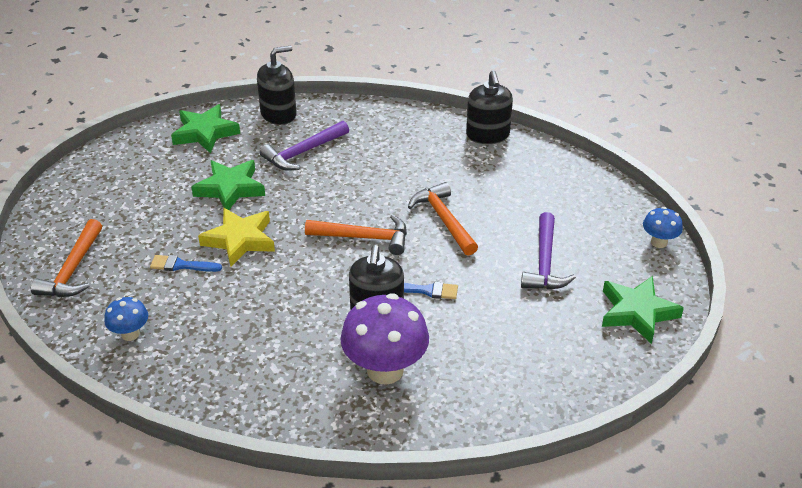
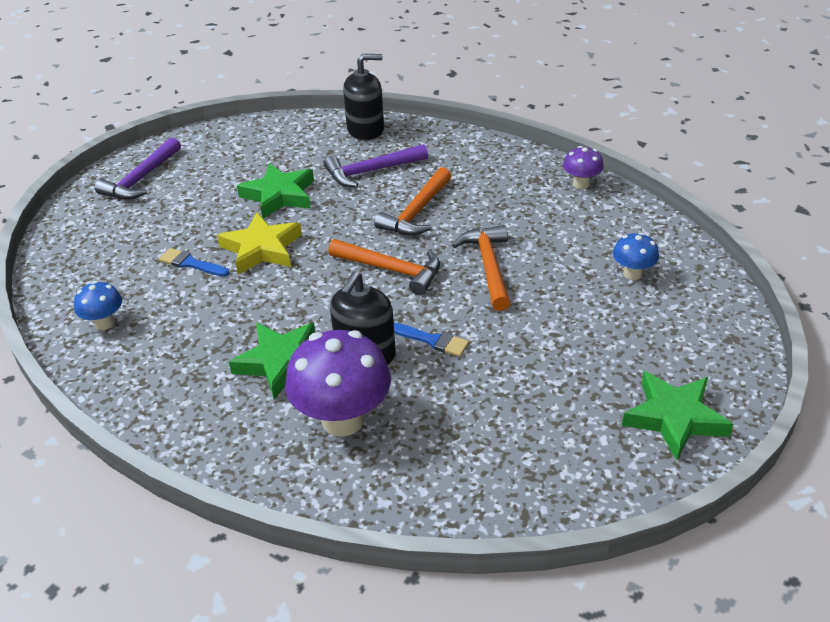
camera: 20 degrees right, 0 degrees up
(73, 270) = (87, 248): orange hammer -> orange hammer (416, 212)
(205, 133) = (283, 137): green star -> green star (281, 363)
(487, 135) = (581, 184): black soap dispenser -> purple mushroom
(544, 262) = (584, 336): purple hammer -> purple hammer (141, 179)
(659, 242) = (738, 339): blue mushroom -> blue mushroom (632, 274)

